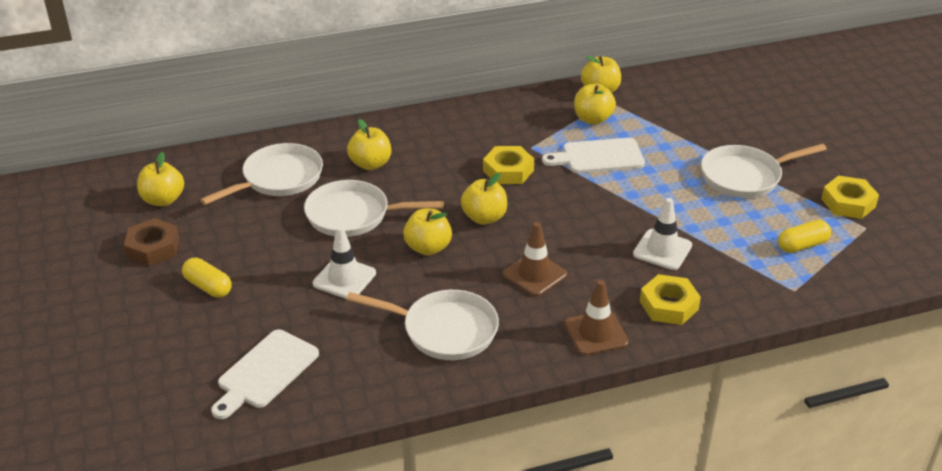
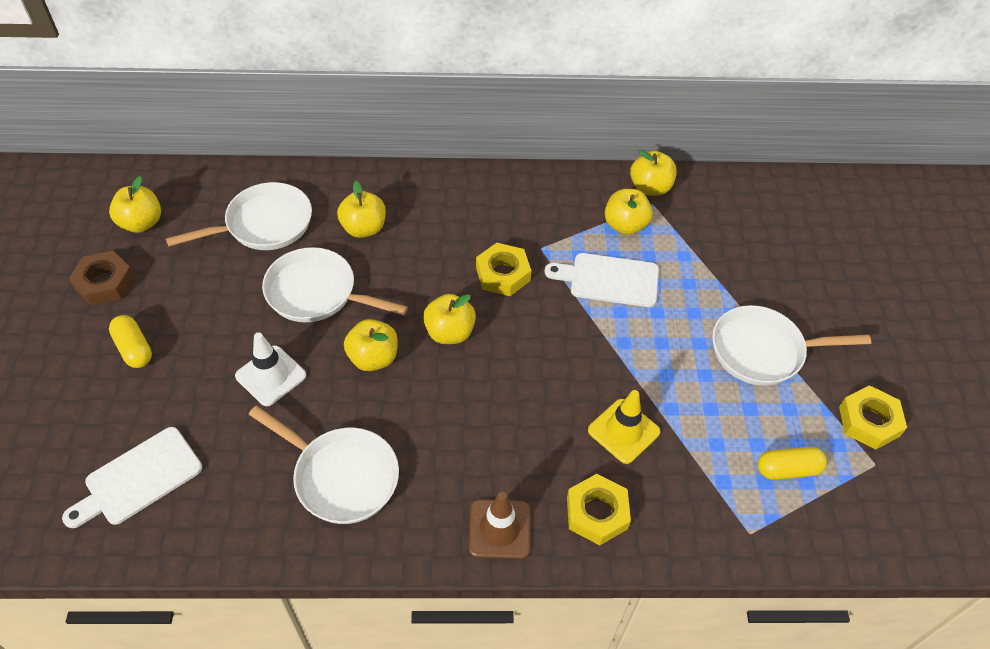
camera: 15 degrees right, 15 degrees up
(534, 274) = (469, 426): brown traffic cone -> none
(662, 250) = (623, 431): white traffic cone -> yellow traffic cone

